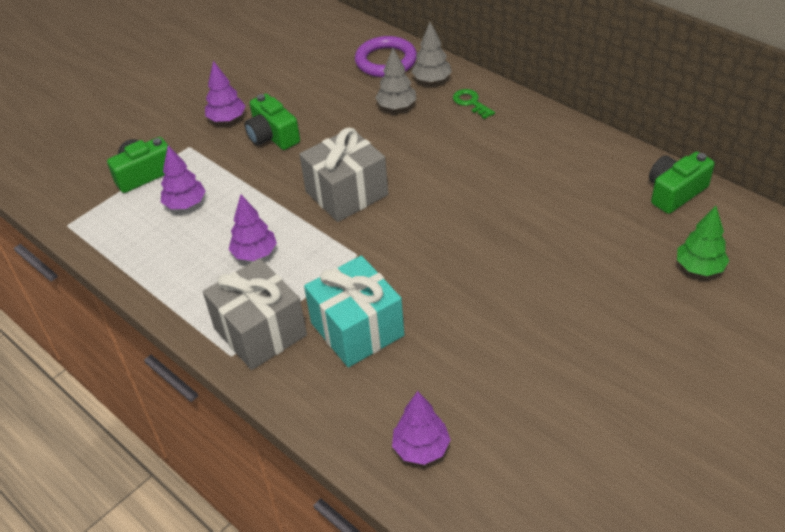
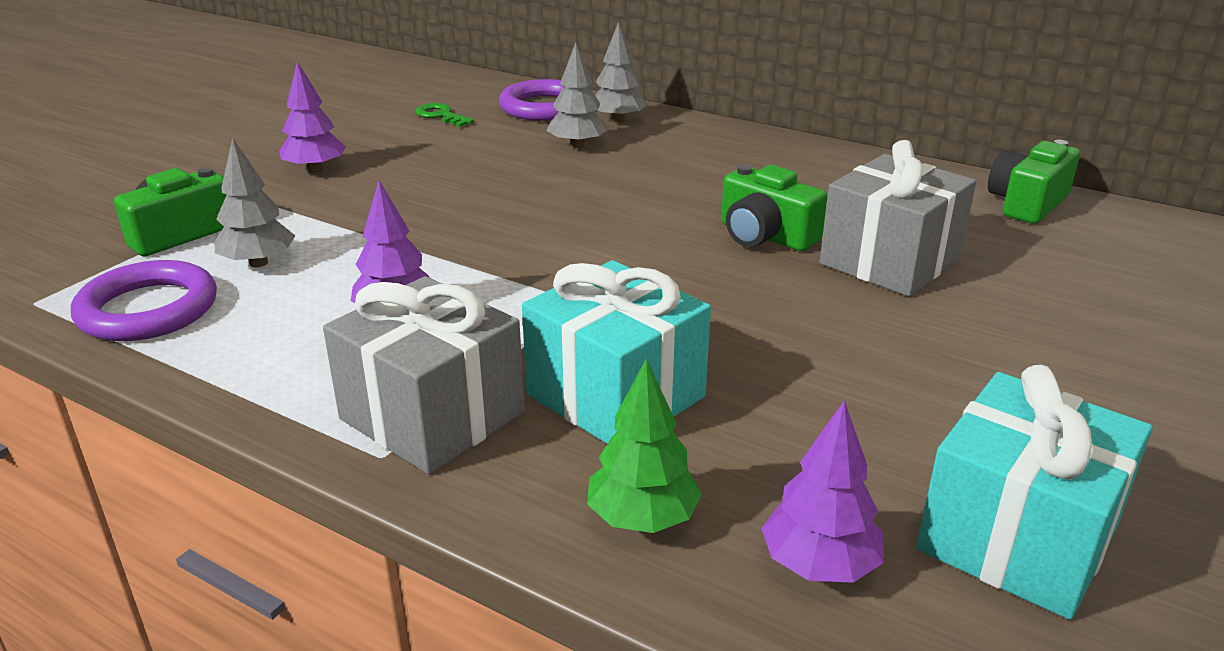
camera: 15 degrees left, 15 degrees down
(125, 237) = (148, 310): none -> purple ring
(185, 204) = (258, 263): purple tree -> grey tree
(272, 136) = (393, 182): green camera -> green camera (765, 236)
(346, 193) = (534, 234): grey gift -> grey gift (890, 261)
(471, 103) = (684, 137): green key -> green key (441, 115)
(526, 446) = (1017, 538): none -> turquoise gift
(699, 268) = (1124, 276): green tree -> green tree (643, 519)

